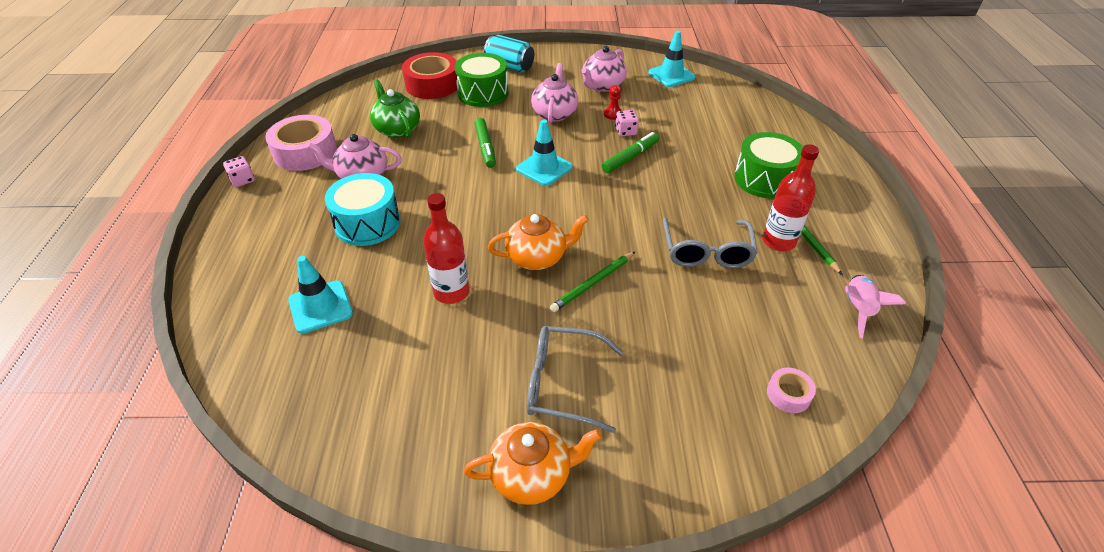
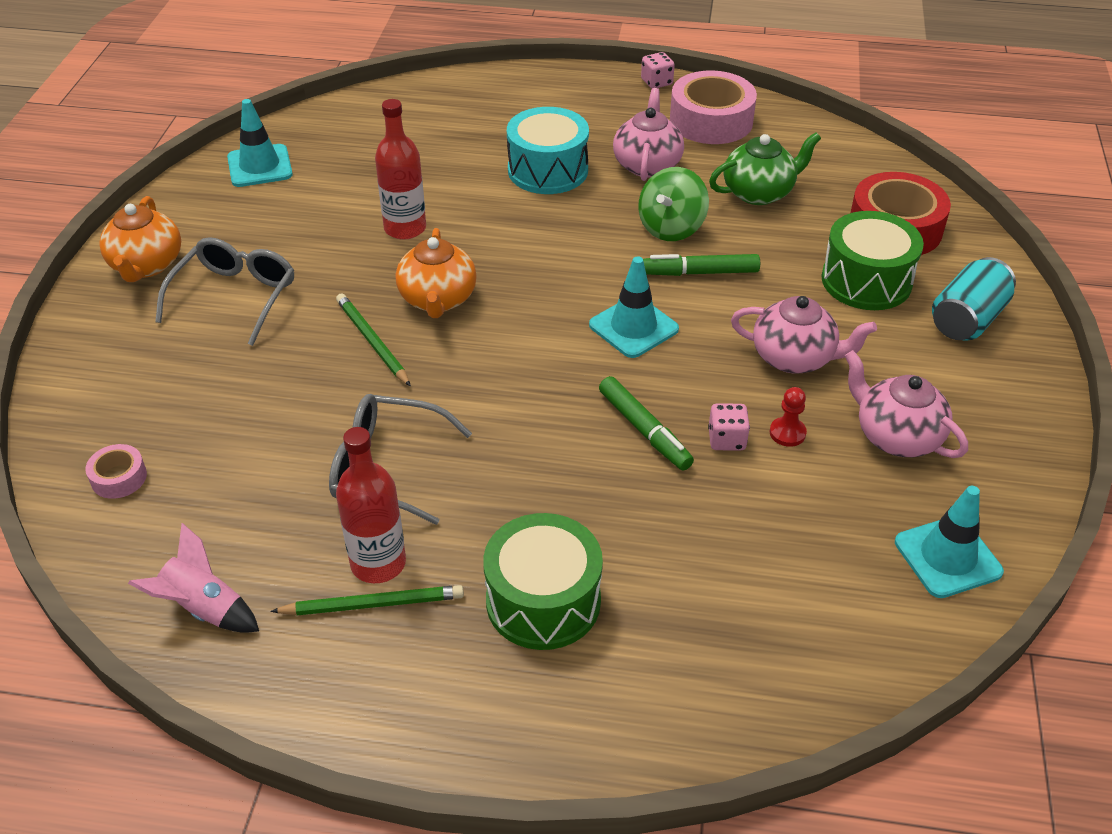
camera: 100 degrees right, 0 degrees up
(320, 307) = (420, 144): turquoise traffic cone -> turquoise traffic cone (260, 166)
(439, 161) = (671, 228): none -> green spinning top

